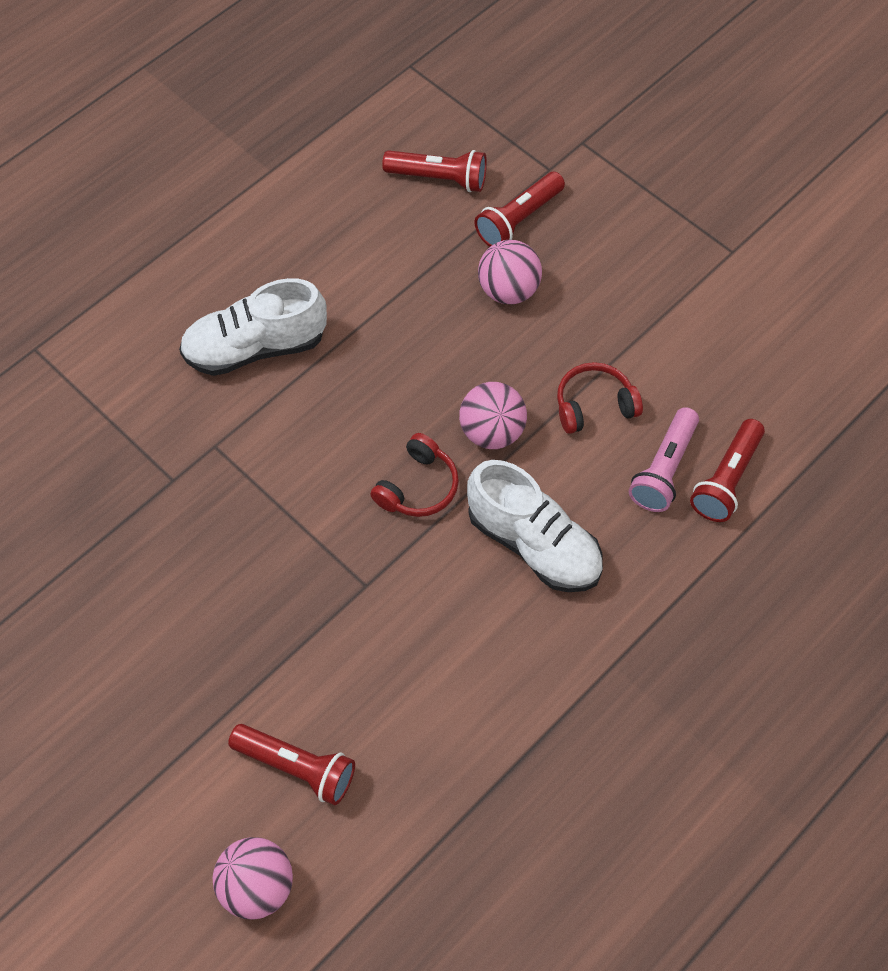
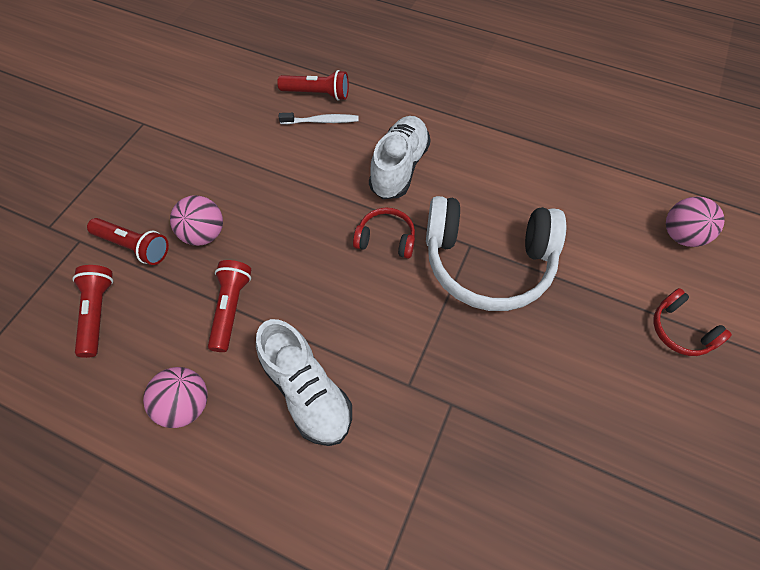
camera: 110 degrees left, 0 degrees up
(297, 768) = (604, 240): red flashlight -> red flashlight (231, 308)
(331, 595) = (487, 262): none -> white headphones
(492, 432) = (327, 211): pink ball -> pink ball (186, 404)
(594, 406) = (287, 163): red headphones -> red headphones (680, 330)
(664, 469) = (321, 121): pink flashlight -> white toothbrush

